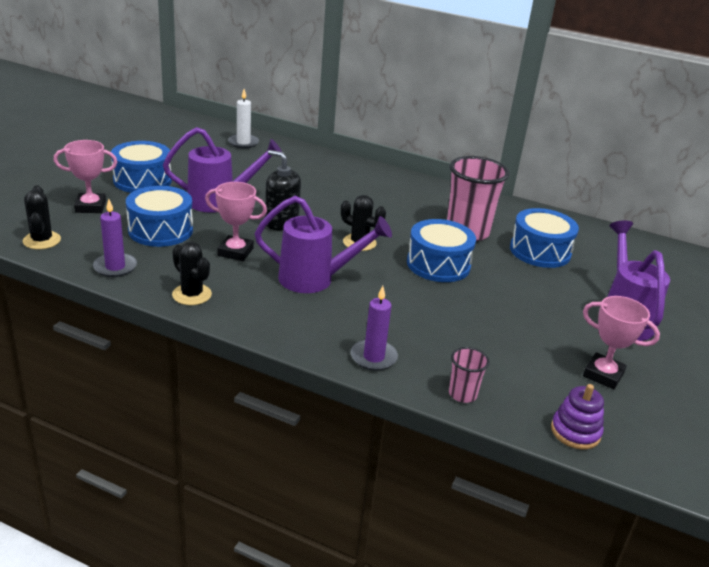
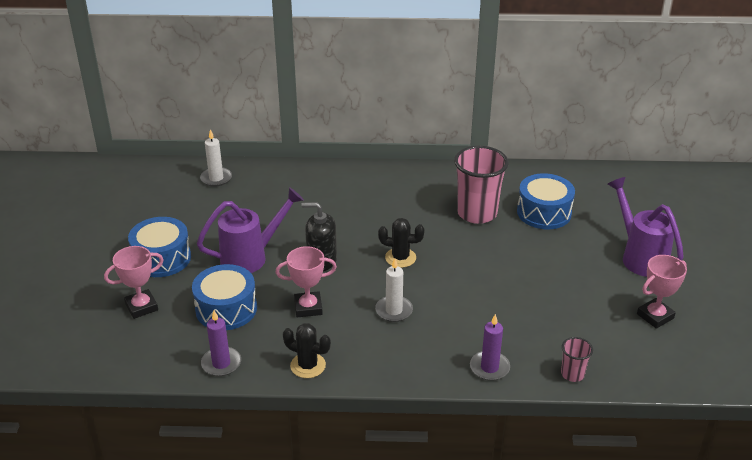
camera: 20 degrees left, 5 degrees up
(42, 240) = (132, 361): black cactus -> none
(316, 280) = (394, 310): purple watering can -> white candle
(438, 264) = (476, 257): blue drum -> none
(575, 432) = (664, 374): purple stacking toy -> none
(603, 375) = (655, 316): pink trophy -> pink trophy turned 45 degrees counterclockwise

